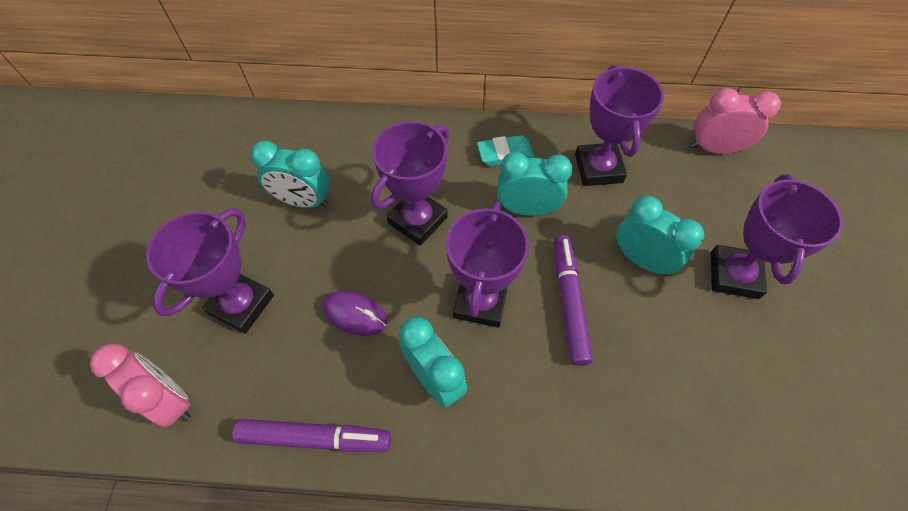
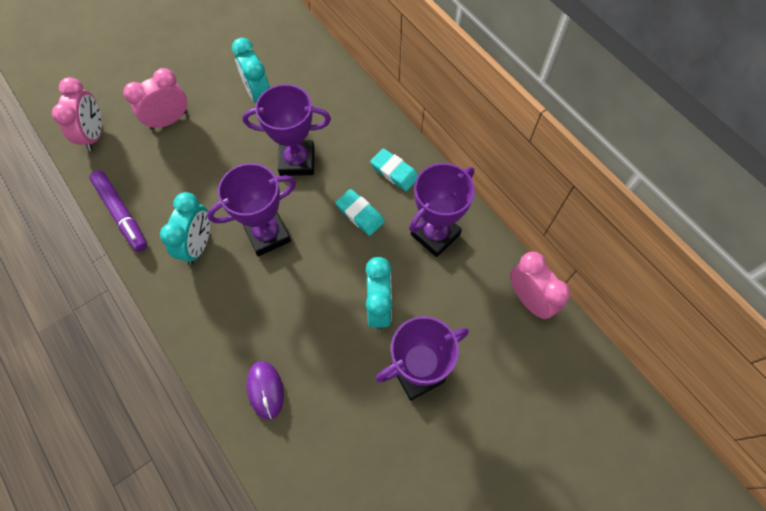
camera: 50 degrees right, 5 degrees up
(241, 304) = (169, 120): purple trophy -> pink clock
(355, 314) = (206, 177): purple mouse -> purple mouse (265, 390)
(527, 209) = (360, 214): turquoise clock -> turquoise eraser
(569, 302) = (308, 283): purple marker -> none

